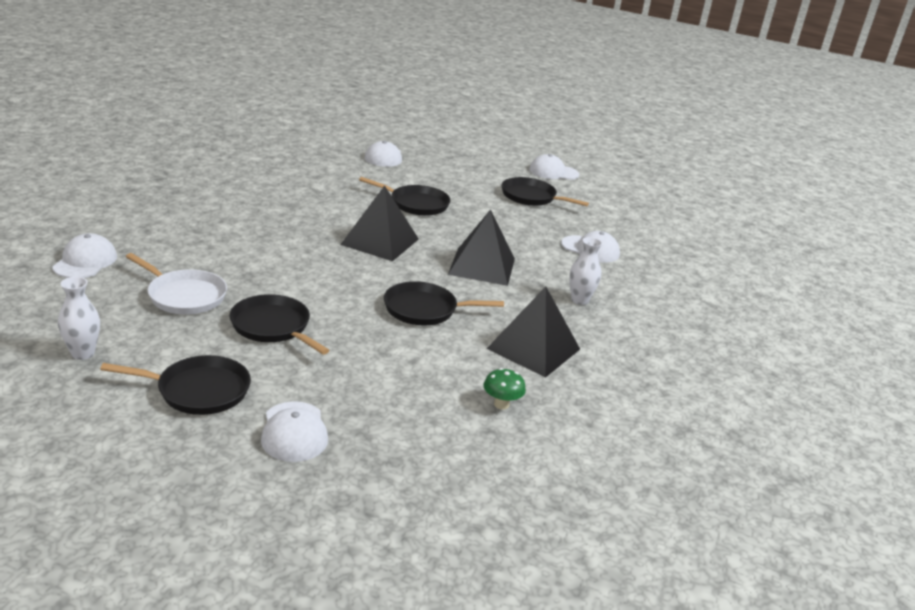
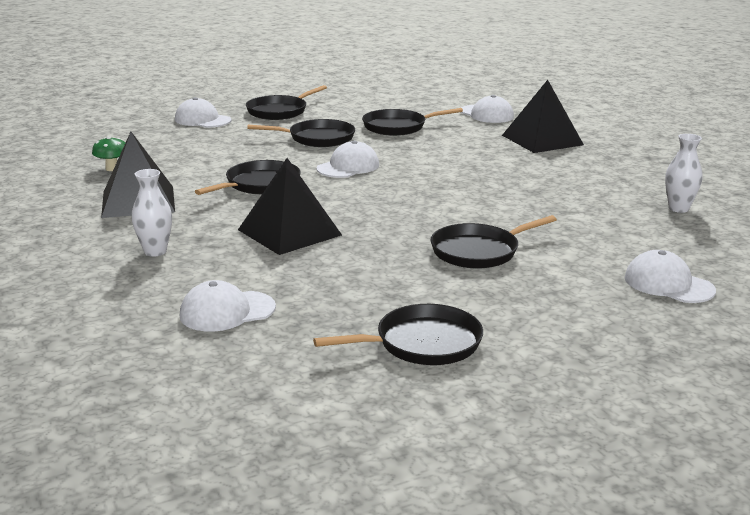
camera: 135 degrees right, 5 degrees down
(83, 353) = (361, 99): white vase -> white vase (678, 208)
(184, 296) = (397, 127): white pan -> black pan
(380, 241) = (404, 205): black pyramid -> black pyramid (542, 140)
(553, 172) = (506, 422): white cap -> white cap (348, 167)

